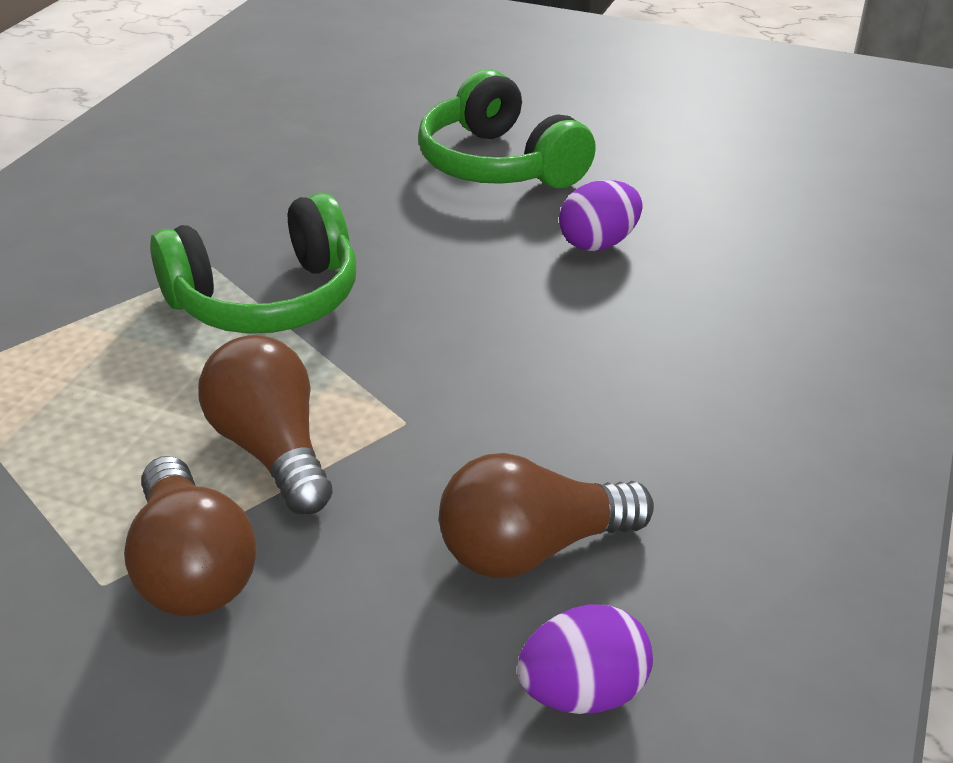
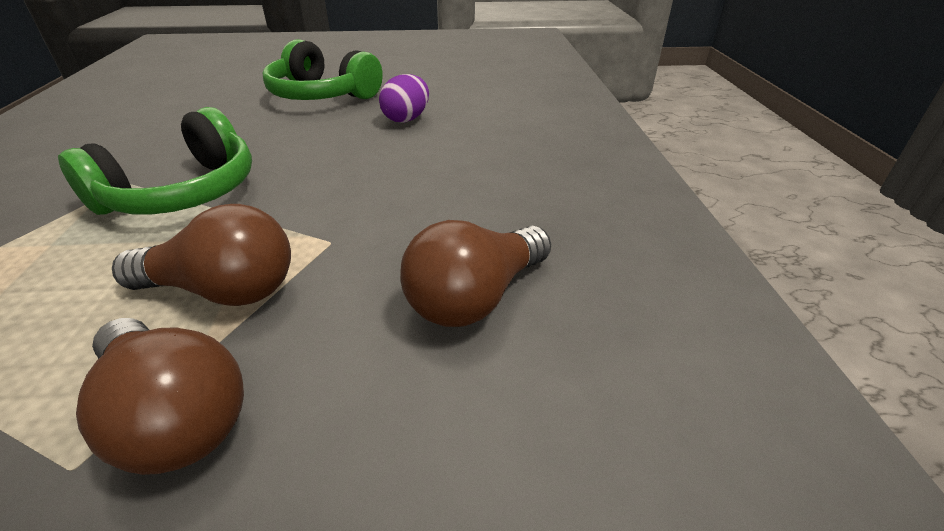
camera: 25 degrees left, 0 degrees up
(271, 450) = (224, 290): brown light bulb -> brown light bulb turned 150 degrees clockwise
(582, 693) = (584, 392): purple egg -> none

